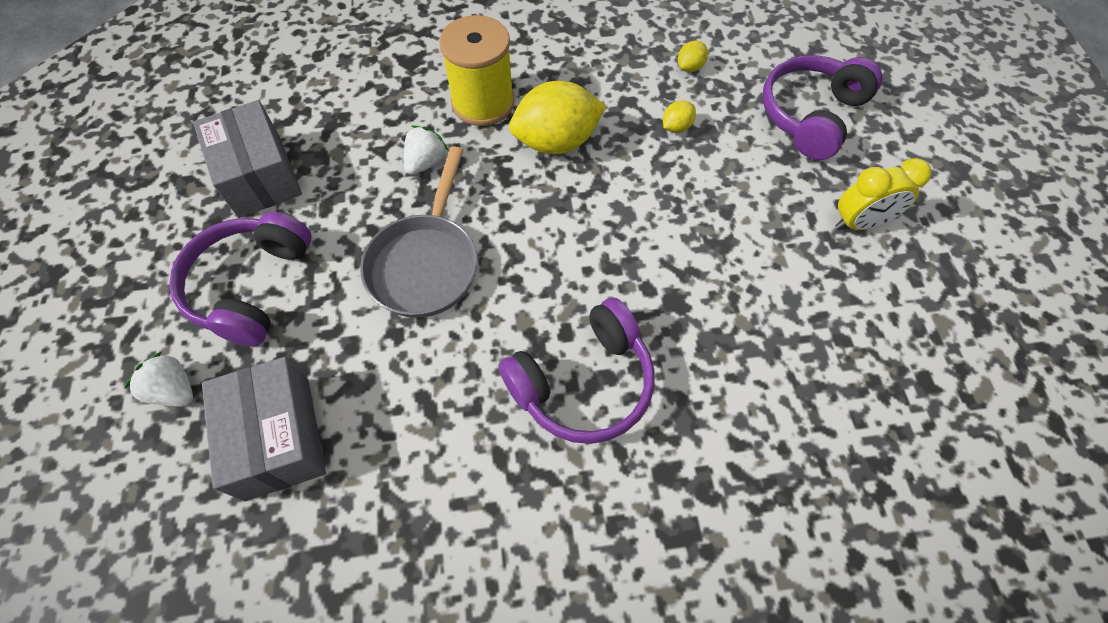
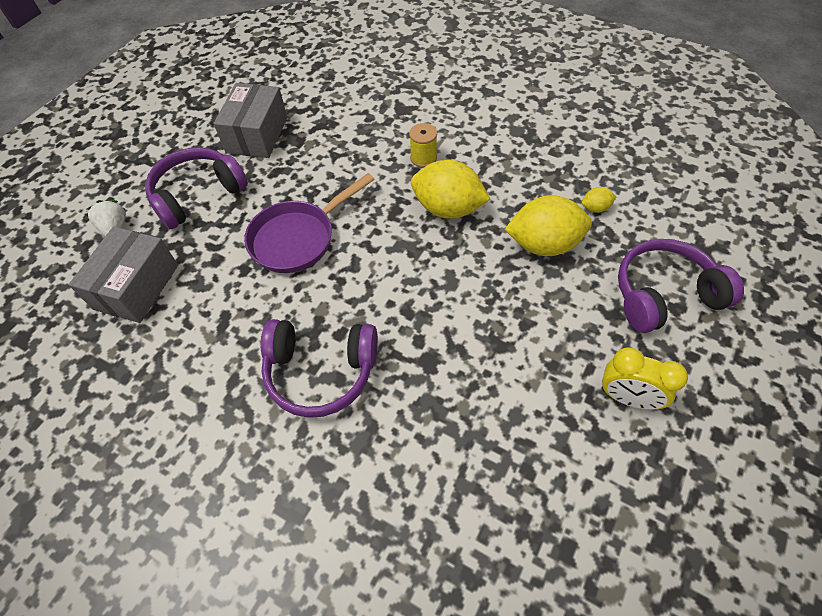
camera: 40 degrees right, 5 degrees down
(426, 162) = (354, 177): white strawberry -> none
(426, 263) = (298, 238): grey pan -> purple pan
(483, 103) = (423, 158): yellow spool -> yellow spool, size x0.53
(676, 127) = (544, 244): yellow lemon -> yellow lemon, size x2.25

